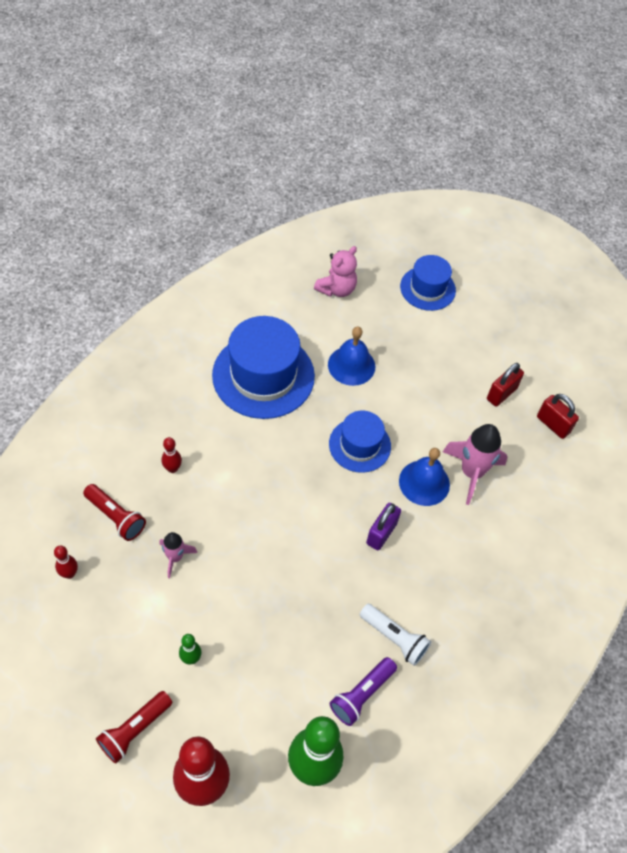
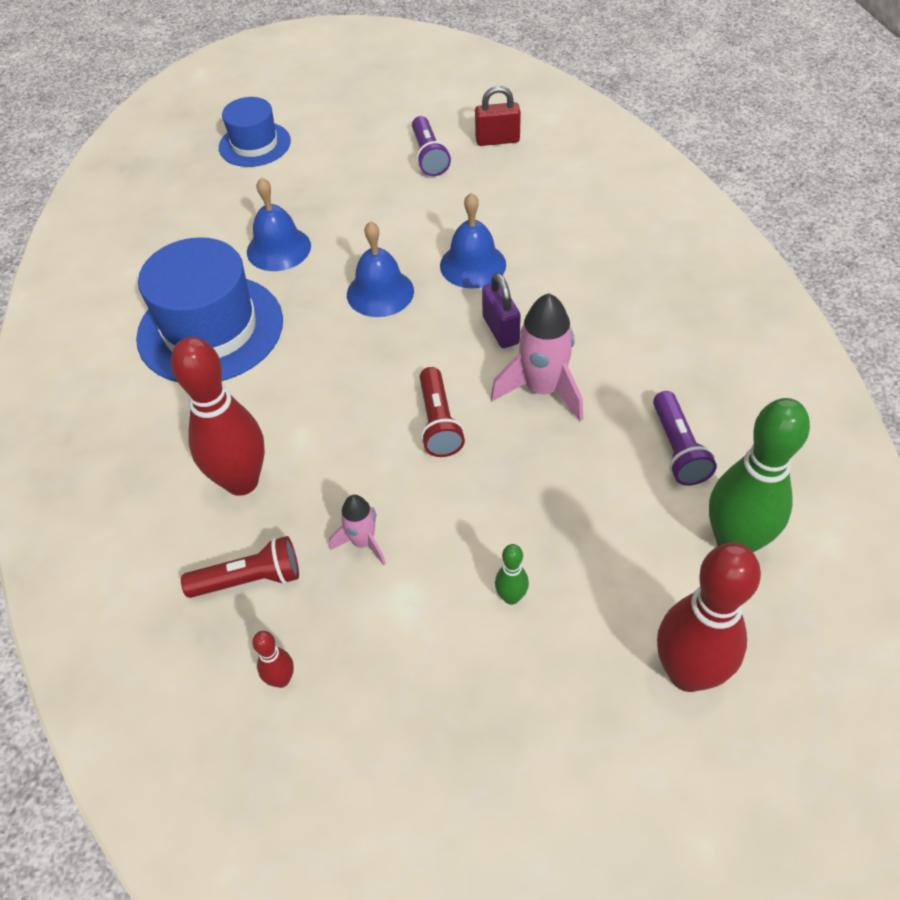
camera: 45 degrees left, 5 degrees down
(134, 730) = (562, 716): red flashlight -> red flashlight (439, 423)
(172, 469) = (242, 481): red bowling pin -> red bowling pin, size x2.29
(336, 289) = (174, 211): pink teddy bear -> none
(359, 445) = (380, 292): blue hat -> blue bell
(394, 638) = (632, 384): white flashlight -> none
(471, 472) = (495, 223): pink rocket -> pink rocket (542, 390)
(501, 394) = (429, 156): red padlock -> purple flashlight

